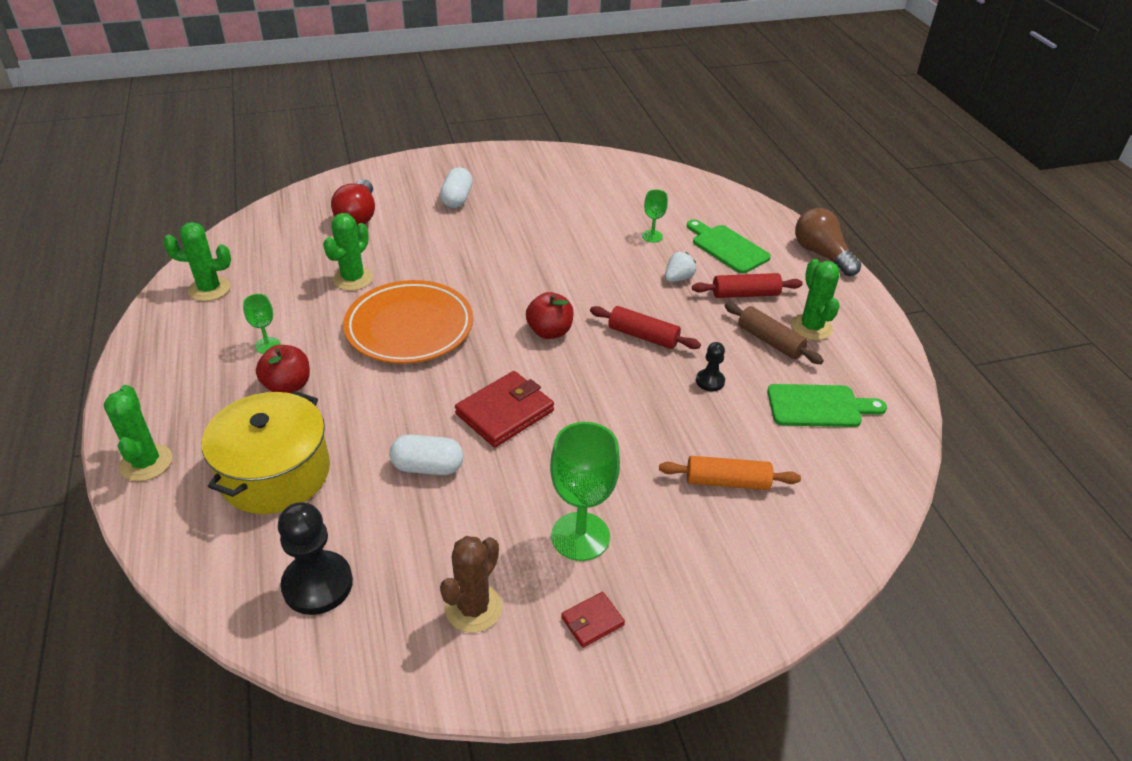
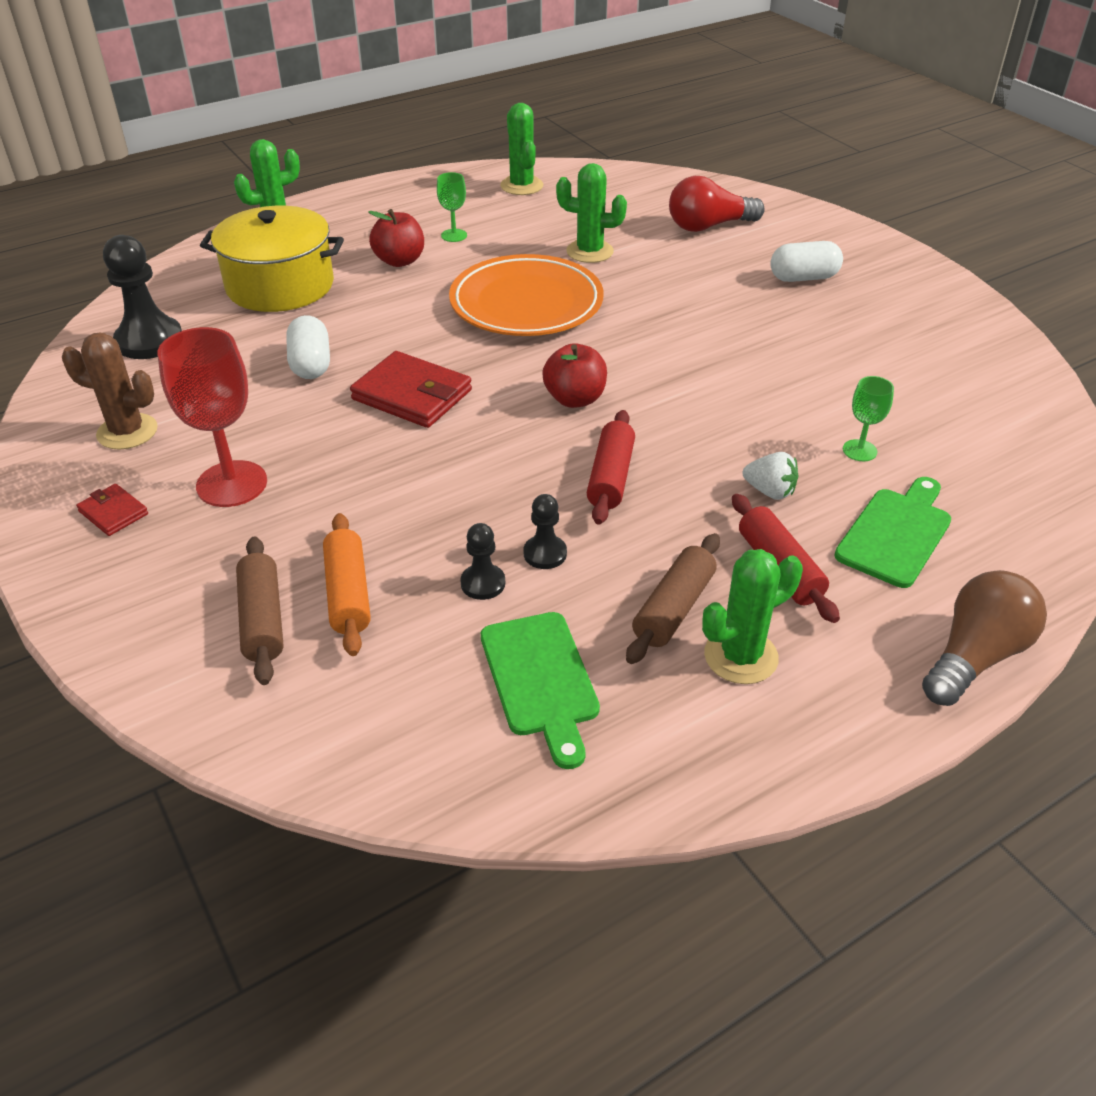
camera: 75 degrees right, 0 degrees up
(580, 536) = (232, 484): green goblet -> red goblet
(731, 414) = (483, 583): none -> black pawn
(744, 531) = (262, 619): none -> brown rolling pin

